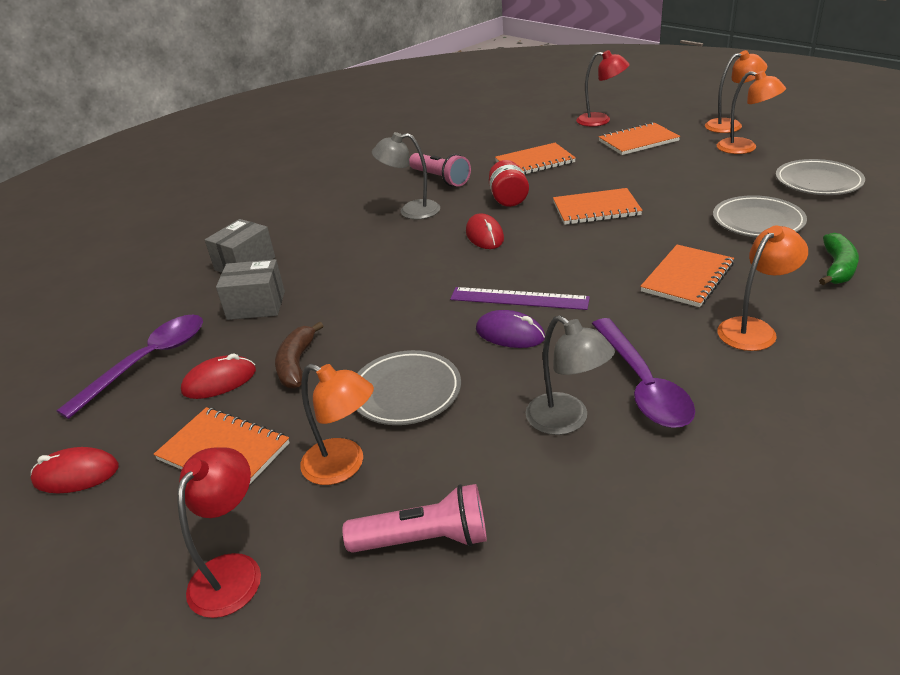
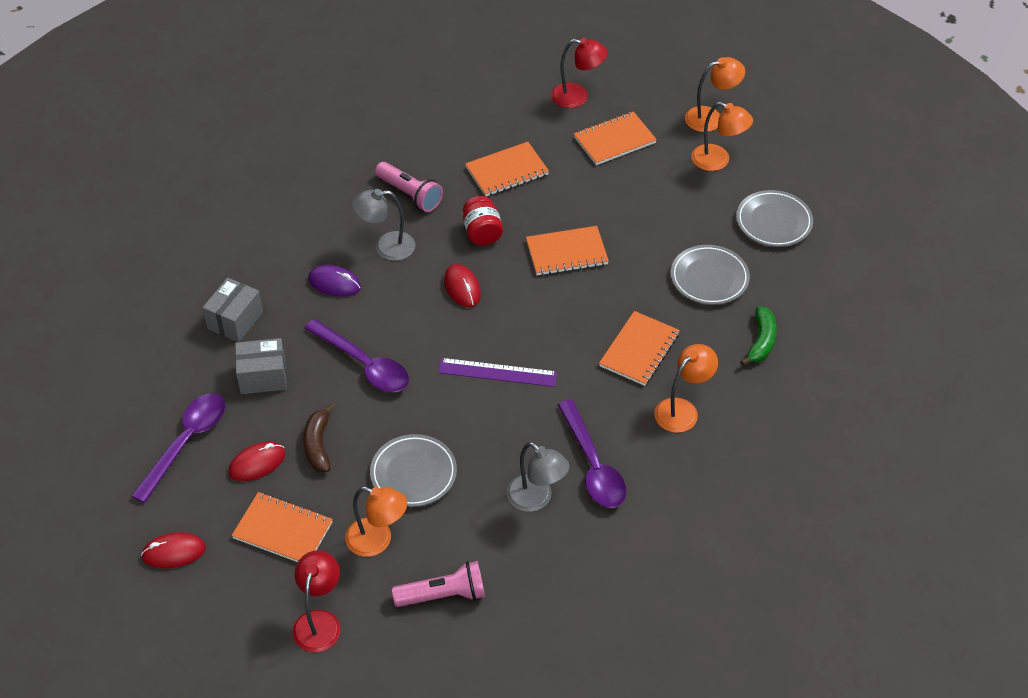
camera: 10 degrees left, 15 degrees up
(369, 294) = (364, 365): none -> purple spoon
(510, 334) = (491, 413): purple mouse -> purple mouse (334, 283)

